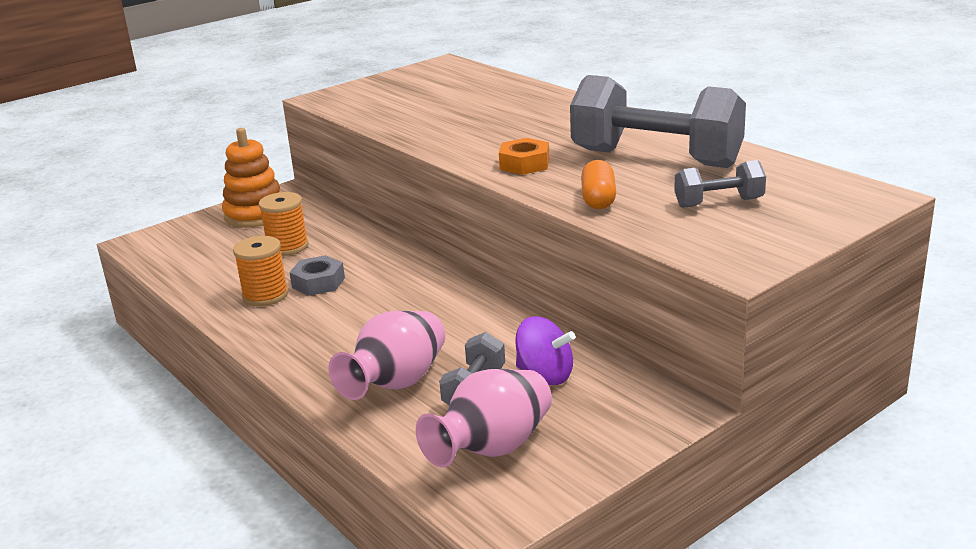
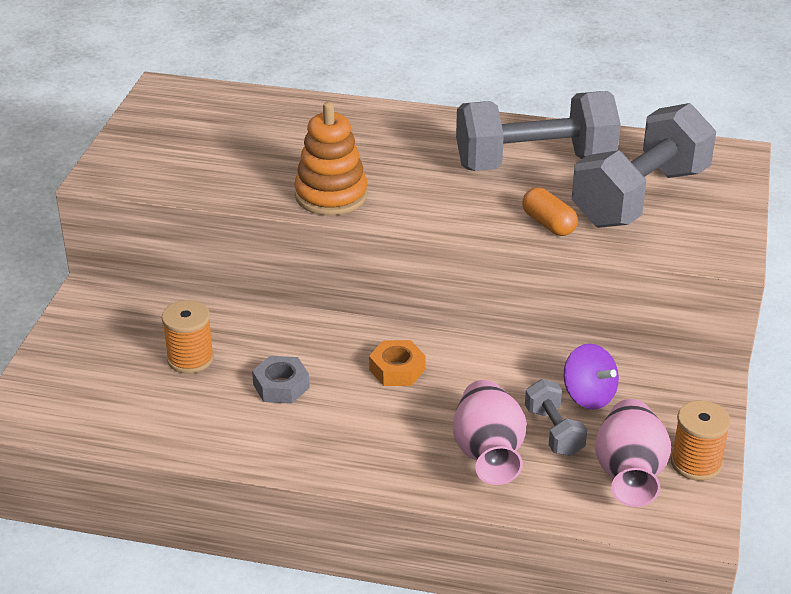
camera: 40 degrees left, 10 degrees up
(255, 215) = (96, 333): orange stacking toy -> orange stacking toy (331, 195)
(265, 295) = (249, 420): orange spool -> orange spool (696, 463)
(524, 164) = (435, 204): orange nut -> orange nut (397, 369)
(545, 375) = (588, 396): purple spinning top -> purple spinning top turned 60 degrees clockwise
(718, 203) = (640, 197): grey dumbbell -> grey dumbbell, size x2.13

